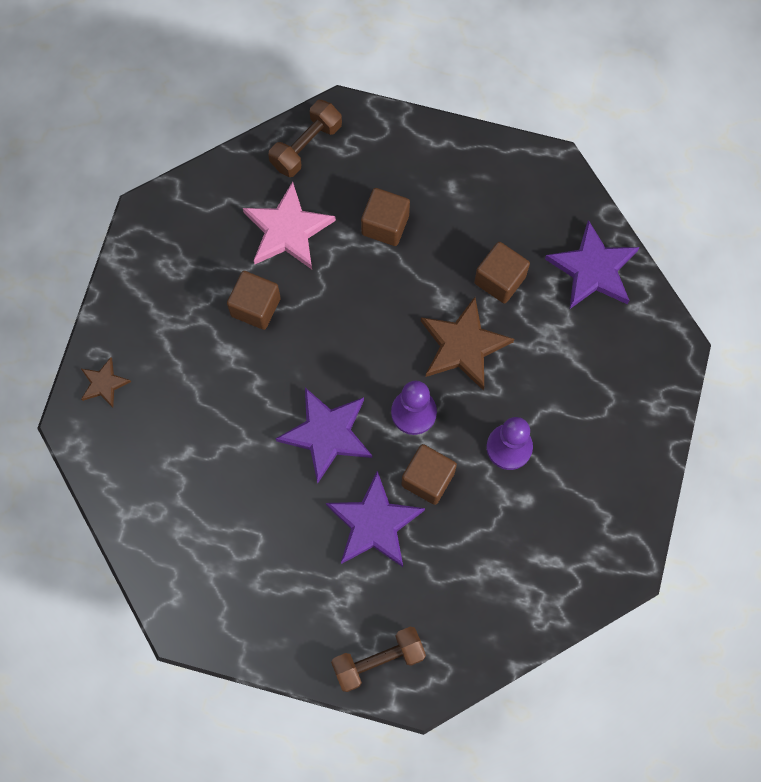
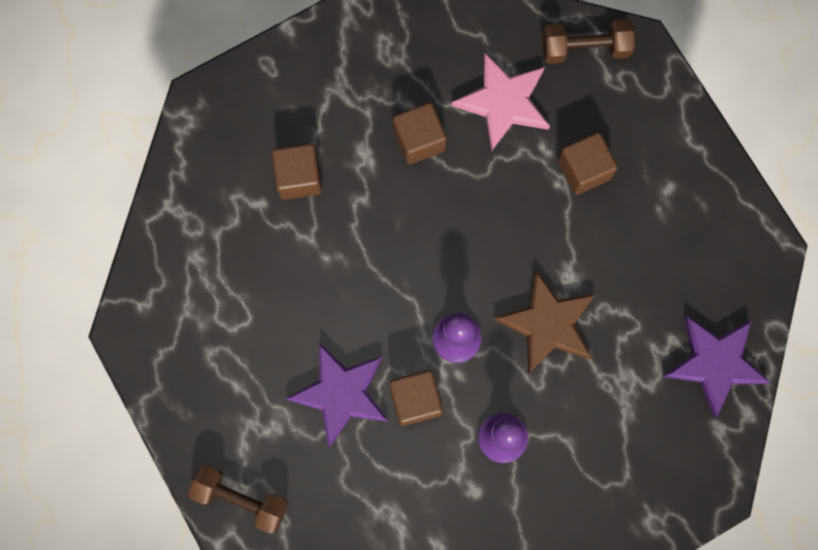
camera: 45 degrees right, 5 degrees up
(104, 384) = (250, 92): brown star -> none
(327, 434) = (374, 290): purple star -> none
(500, 280) = (630, 299): brown cube -> brown cube (299, 178)

